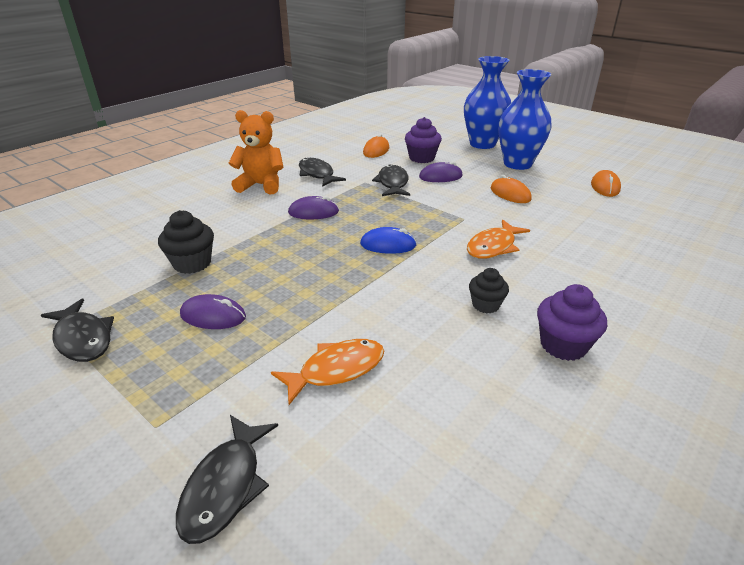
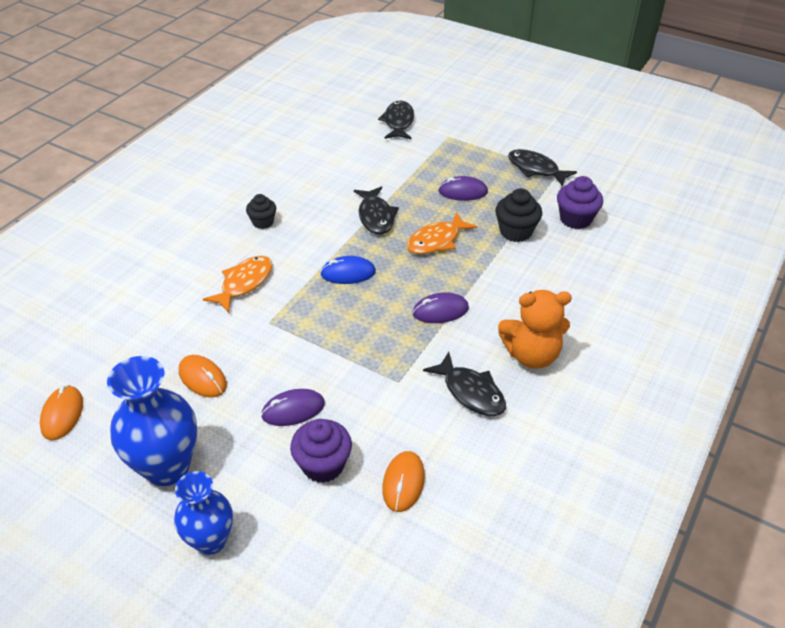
camera: 170 degrees right, 10 degrees up
(336, 370) = (363, 170): orange fish -> orange fish (436, 241)
(392, 183) = (359, 383): black fish -> black fish (376, 216)
(482, 144) = (211, 540): blue vase -> blue vase, size x0.65
(563, 345) = (215, 199): purple cupcake -> purple cupcake (575, 219)

